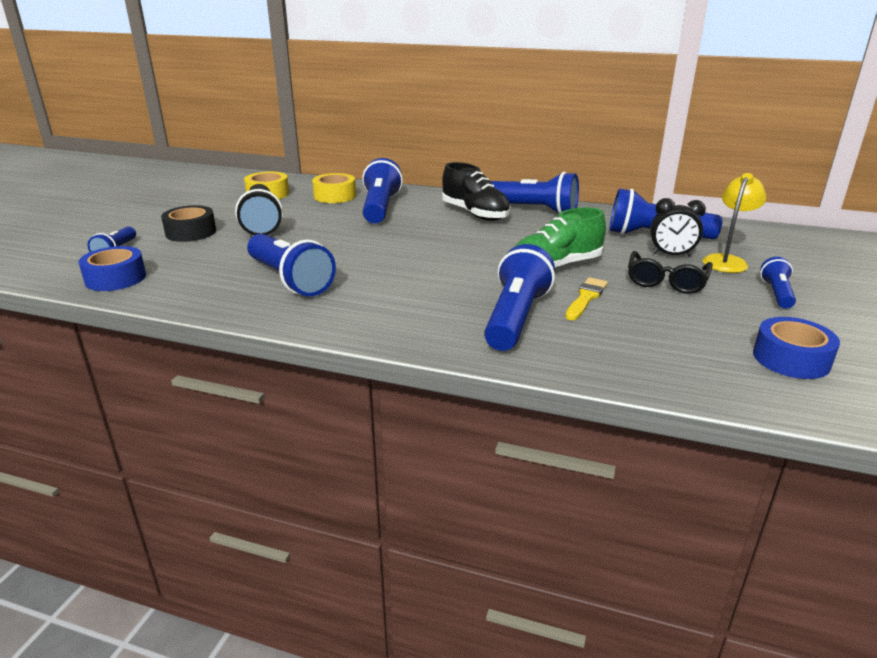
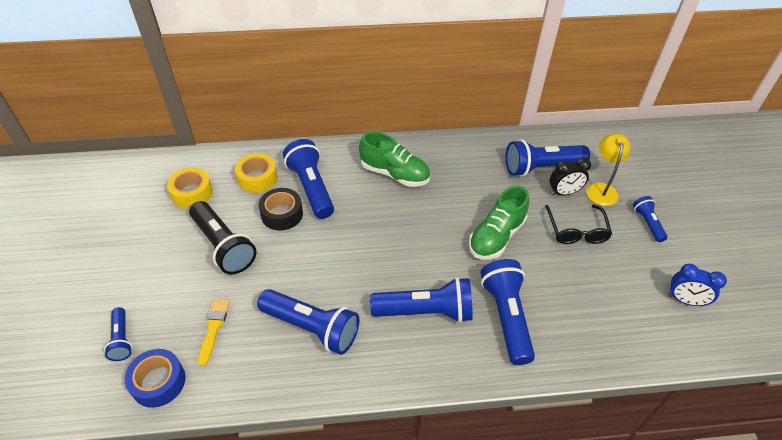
camera: 25 degrees left, 20 degrees up
(191, 232) = (169, 284): black tape -> black tape (282, 214)
(475, 214) = (394, 174): black shoe -> green shoe
(533, 210) = (435, 154): blue flashlight -> blue flashlight (426, 311)
(586, 298) = (537, 272): yellow brush -> yellow brush (214, 327)
(791, 359) = (685, 300): blue tape -> blue clock

